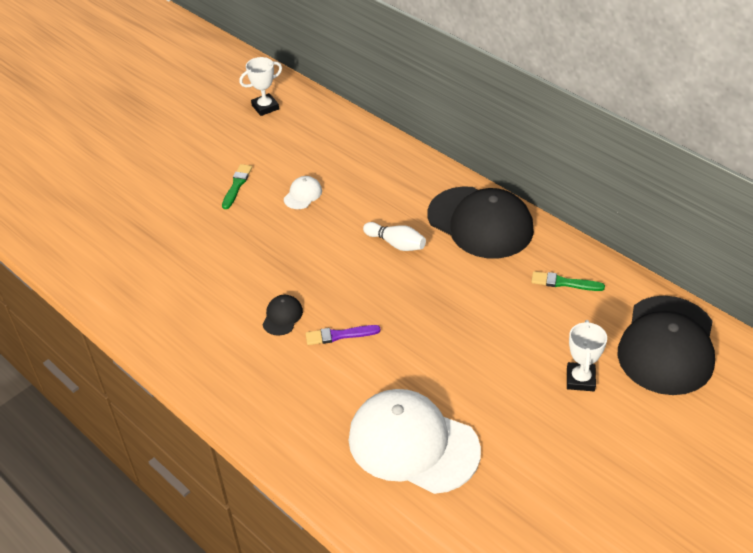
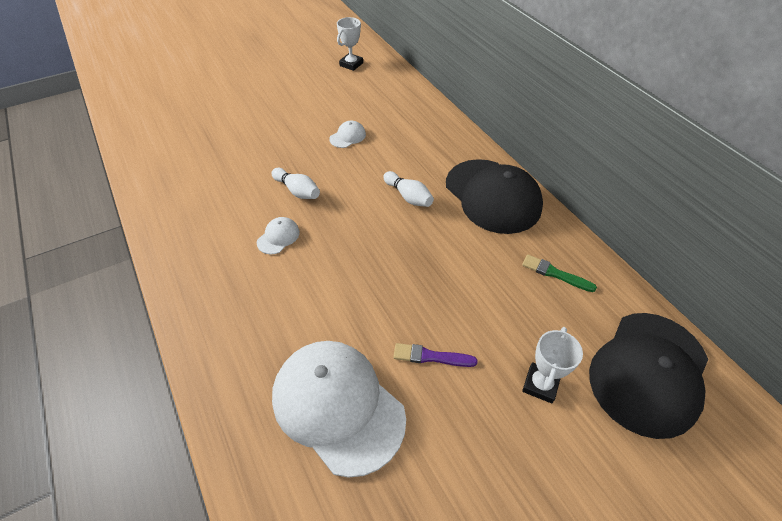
camera: 15 degrees right, 5 degrees up
(237, 185) = (298, 117): green brush -> none
(265, 107) = (351, 64): white trophy -> white trophy turned 45 degrees counterclockwise
(278, 266) = (297, 191): none -> white bowling pin
(282, 316) = (278, 237): black cap -> white cap
(339, 335) = (320, 268): purple brush -> purple brush (431, 357)

